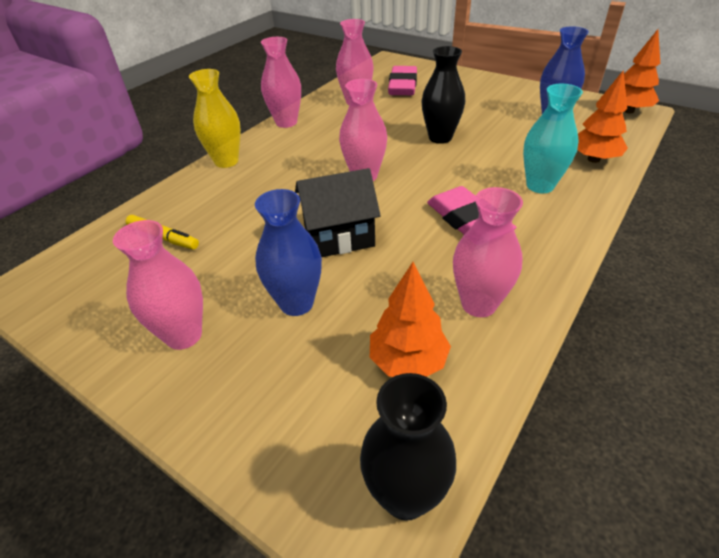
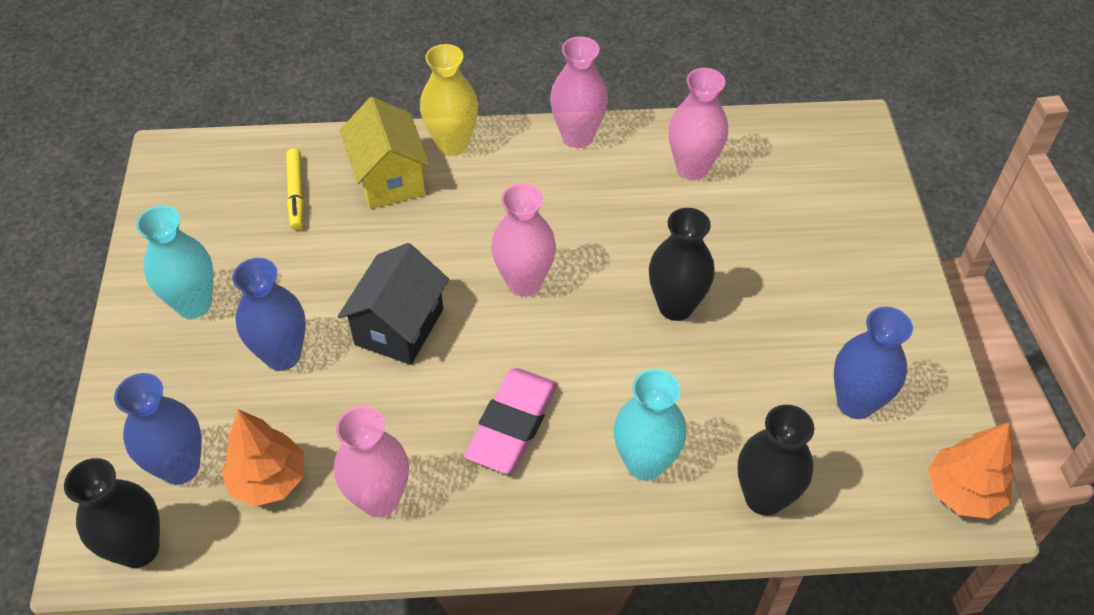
camera: 50 degrees right, 10 degrees up
(184, 335) = (194, 304): pink vase -> turquoise vase
(214, 194) = (389, 178): none -> yellow house
(339, 236) = (399, 327): black house -> black house turned 75 degrees clockwise
(340, 418) = (180, 467): none -> blue vase
(403, 86) = (786, 189): pink eraser -> none
(593, 159) = (764, 497): orange tree -> black vase

